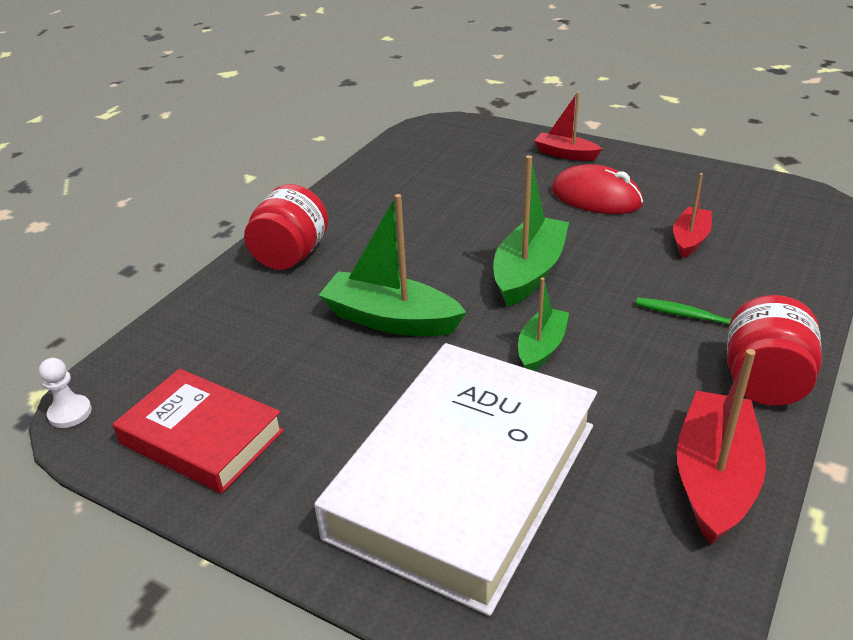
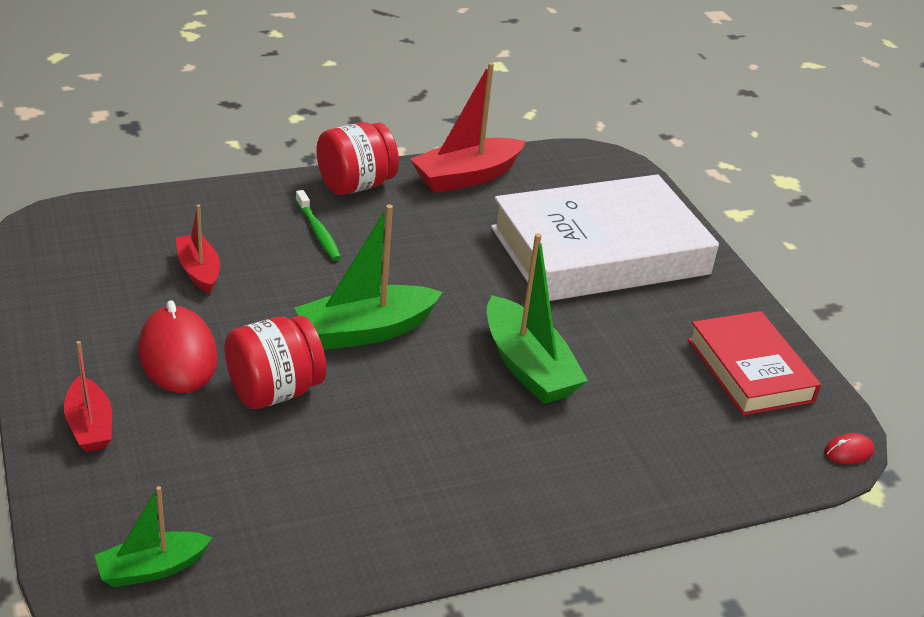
camera: 145 degrees left, 0 degrees up
(70, 413) = (848, 452): white pawn -> red mouse
(290, 255) = (546, 494): red jar -> red jar (274, 391)
(541, 348) = (450, 279): green boat -> green boat (152, 568)
(690, 239) = (199, 271): red boat -> red boat turned 90 degrees clockwise

